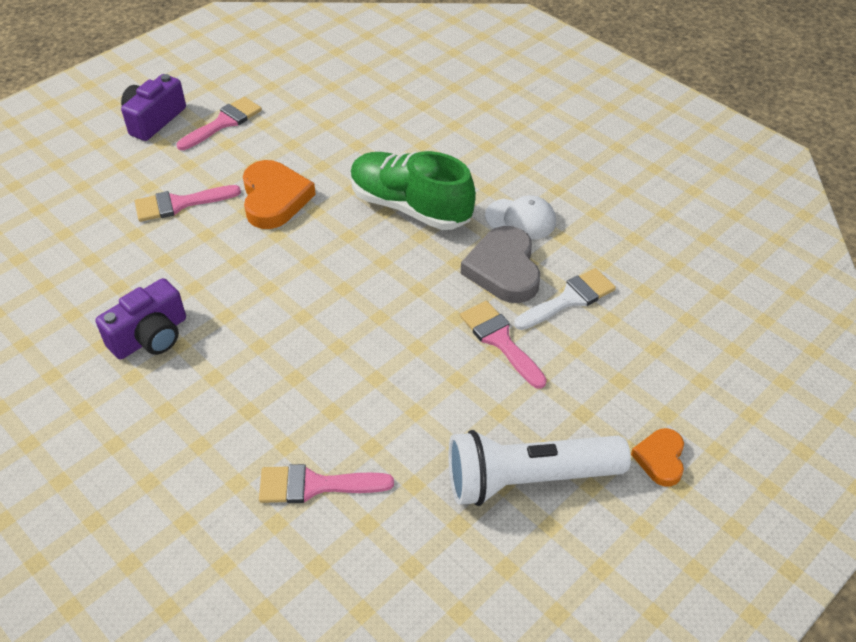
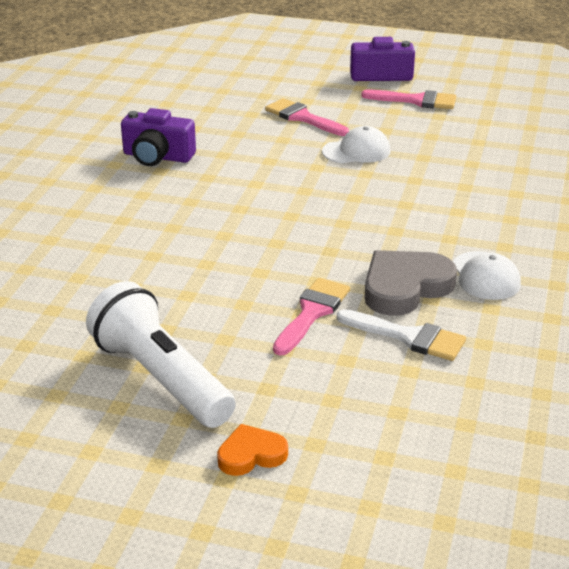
camera: 60 degrees right, 15 degrees down
(274, 198) = (356, 151): orange heart -> white cap
(315, 485) = (72, 273): pink brush -> none
(410, 207) = (426, 214): green shoe -> none

